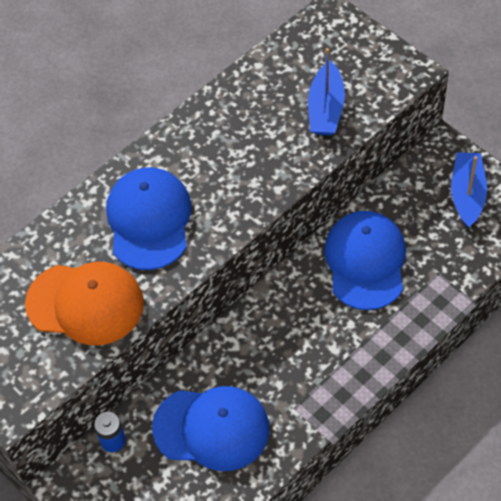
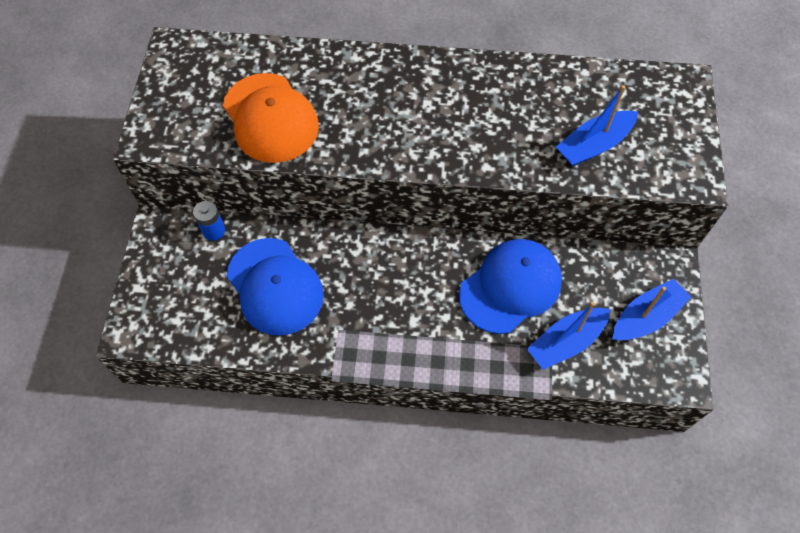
camera: 45 degrees right, 5 degrees up
(149, 220) = (376, 105): blue cap -> none
(442, 260) = (566, 342): none -> blue boat

